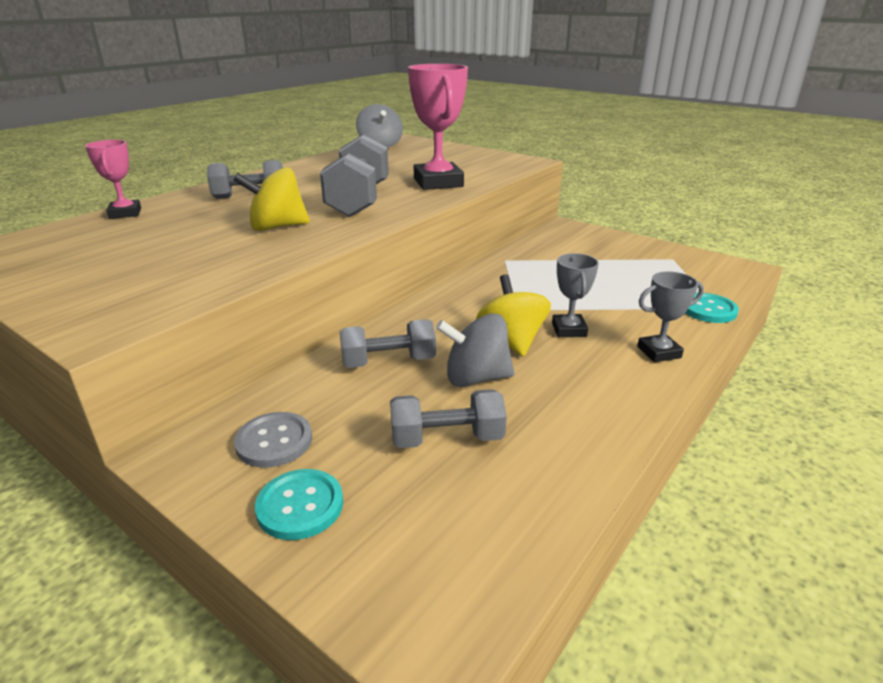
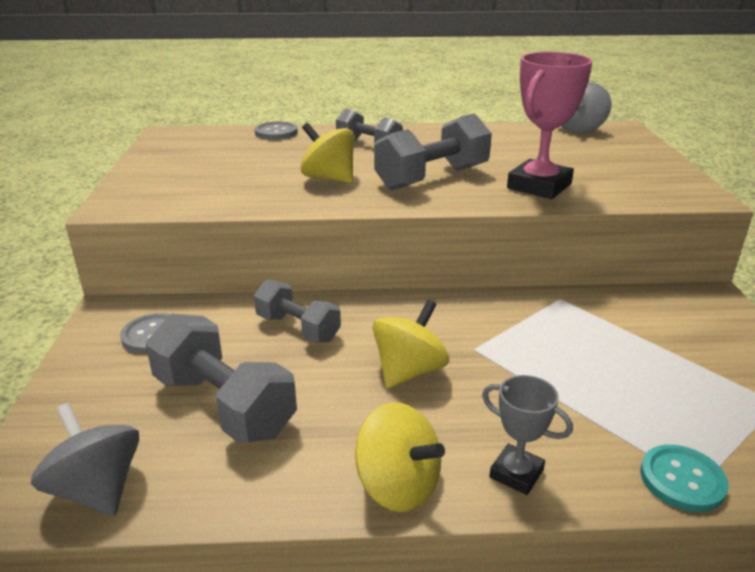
camera: 50 degrees right, 0 degrees up
(125, 213) = (276, 132): pink trophy -> grey button
(300, 506) = (96, 380): turquoise button -> none
(447, 438) = (224, 405): grey dumbbell -> grey dumbbell, size x1.55
(476, 378) = (324, 379): grey spinning top -> grey spinning top (97, 489)
(569, 330) = (477, 395): grey trophy -> none
(631, 398) = (398, 485): none -> yellow spinning top

